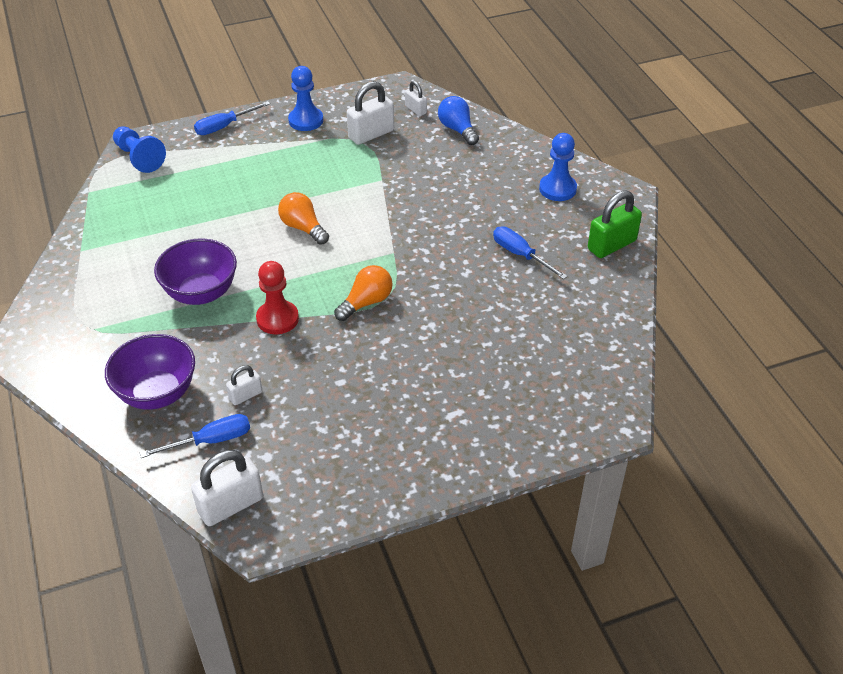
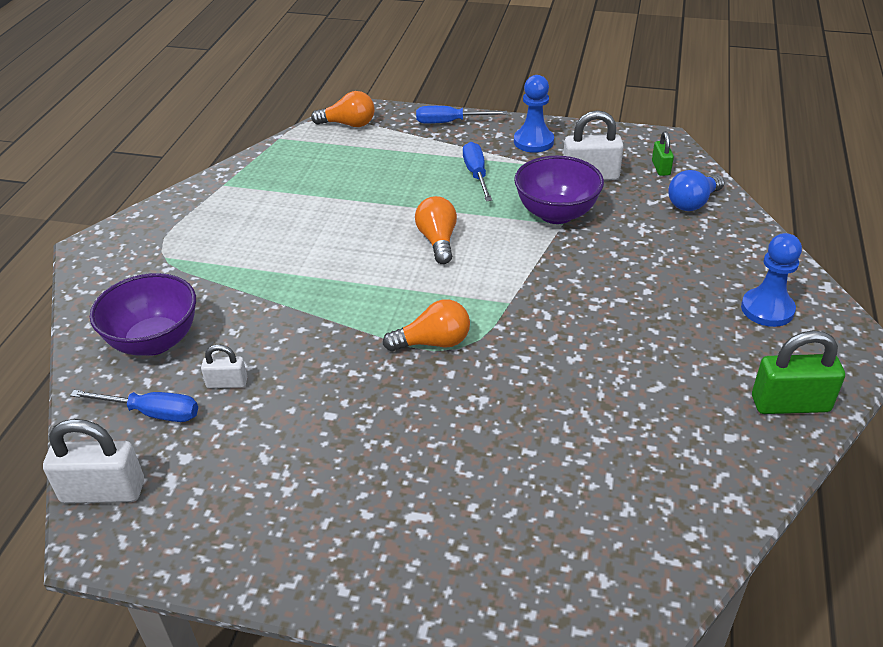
camera: 35 degrees right, 5 degrees down
(139, 158) = (348, 124): blue pawn -> orange light bulb
(201, 293) = (284, 264): purple bowl -> purple bowl (556, 214)
(277, 319) = (329, 320): red pawn -> none
(415, 109) = (661, 168): white padlock -> green padlock
(457, 129) = (692, 203): blue light bulb -> blue light bulb turned 135 degrees counterclockwise
(520, 255) = (657, 366): blue screwdriver -> blue screwdriver (476, 174)

